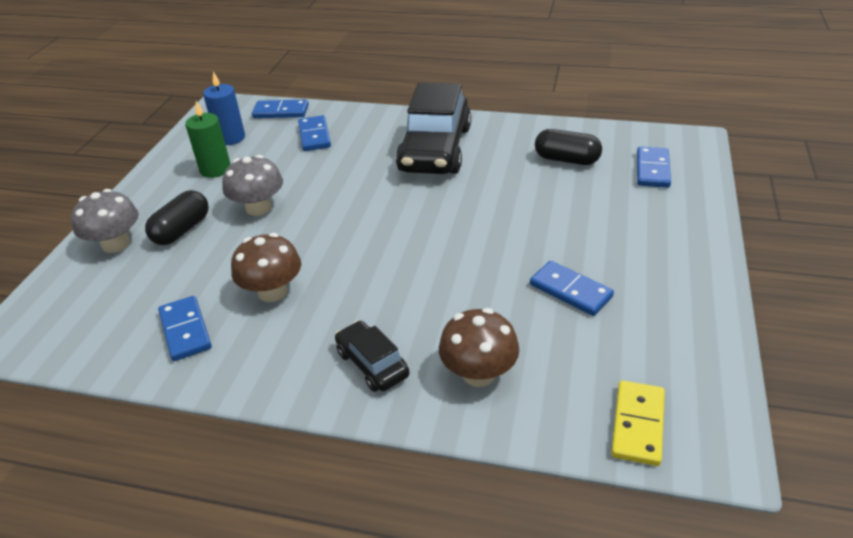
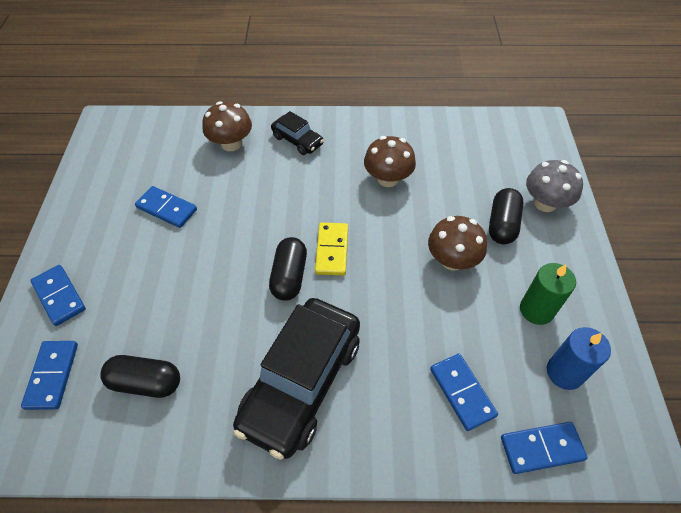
camera: 165 degrees right, 15 degrees up
(185, 330) = (429, 144): blue domino -> blue domino (59, 296)
(258, 208) = (452, 260): grey mushroom -> brown mushroom
(428, 212) = (289, 276): none -> black capsule
(435, 149) = (302, 382): black car -> black car turned 150 degrees counterclockwise
(638, 425) = (142, 129): yellow domino -> yellow domino (332, 250)

